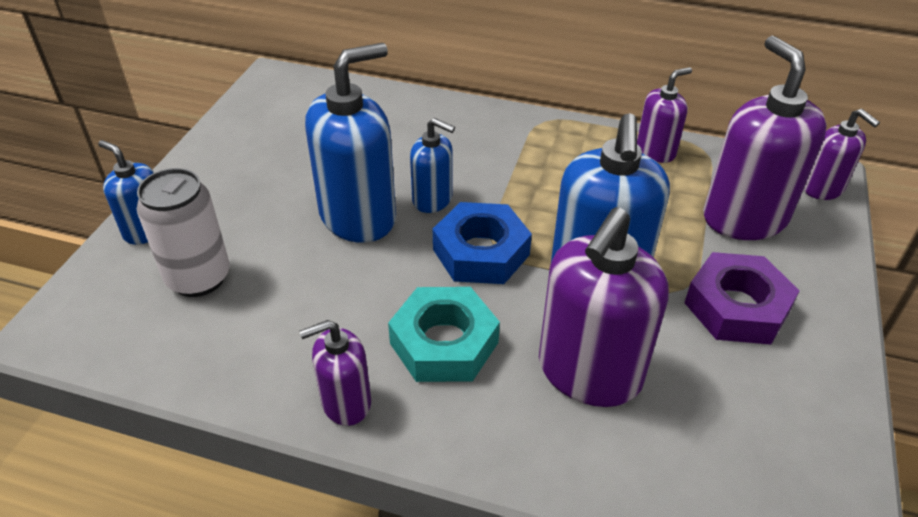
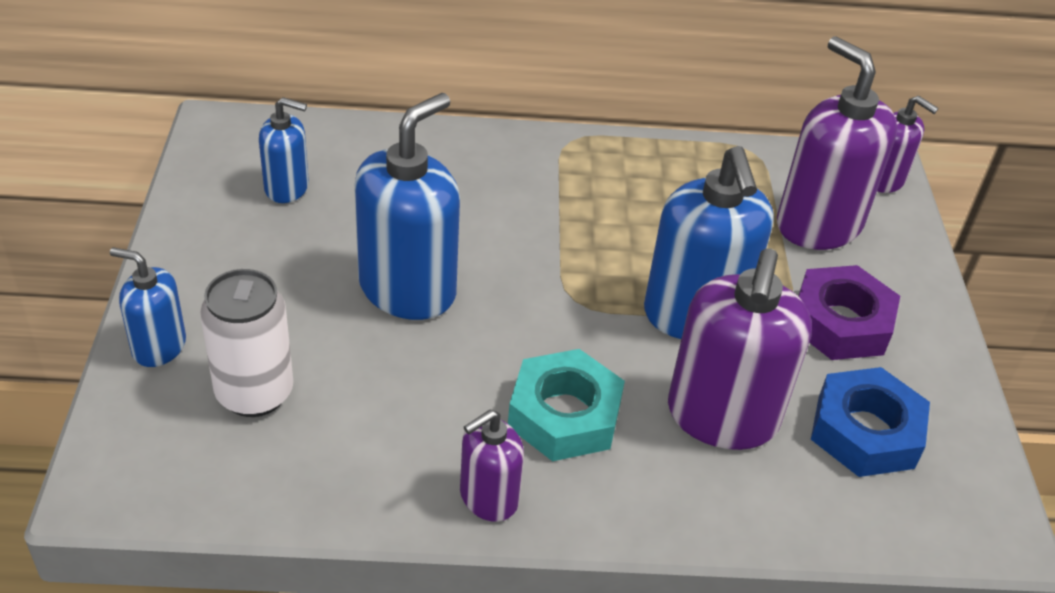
camera: 20 degrees left, 0 degrees up
(432, 199) = (484, 255): blue soap dispenser -> blue soap dispenser (287, 188)
(481, 252) = (562, 308): blue nut -> blue nut (865, 432)
(656, 151) = (704, 161): purple soap dispenser -> none

